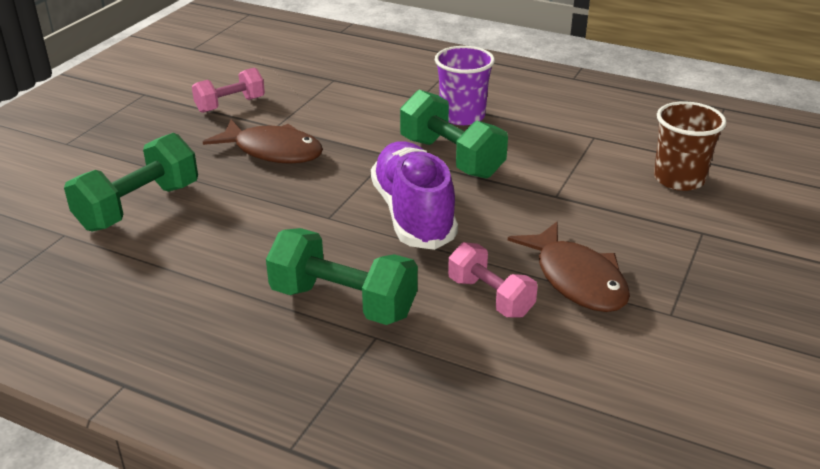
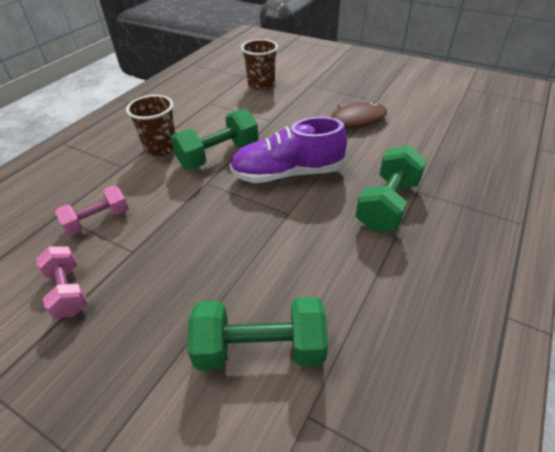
camera: 85 degrees left, 10 degrees up
(138, 207) = (260, 348): green dumbbell -> green dumbbell turned 45 degrees counterclockwise
(273, 151) = (179, 250): brown fish -> none
(462, 116) = (161, 148): purple cup -> brown cup
(490, 297) = (372, 149): pink dumbbell -> pink dumbbell (98, 220)

